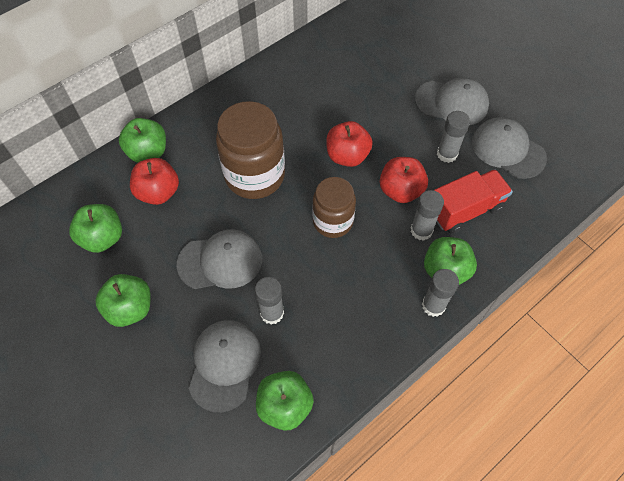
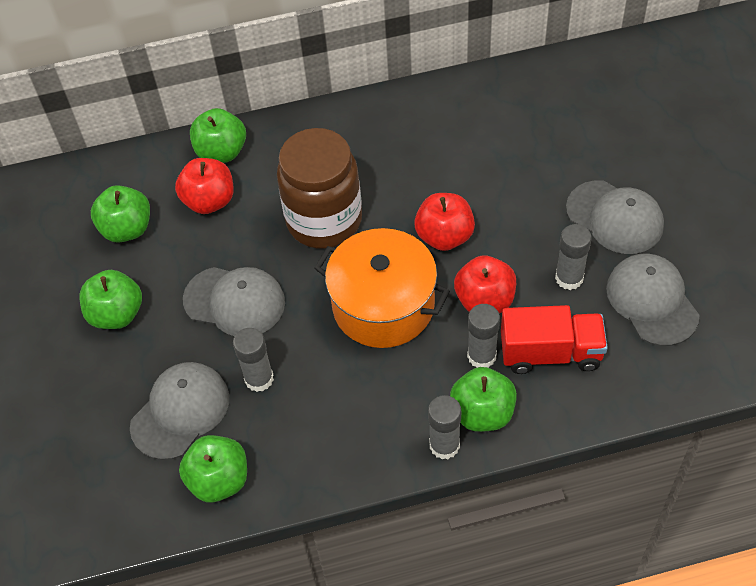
camera: 30 degrees right, 5 degrees down
(333, 221) = (383, 305): brown jar -> orange pot

